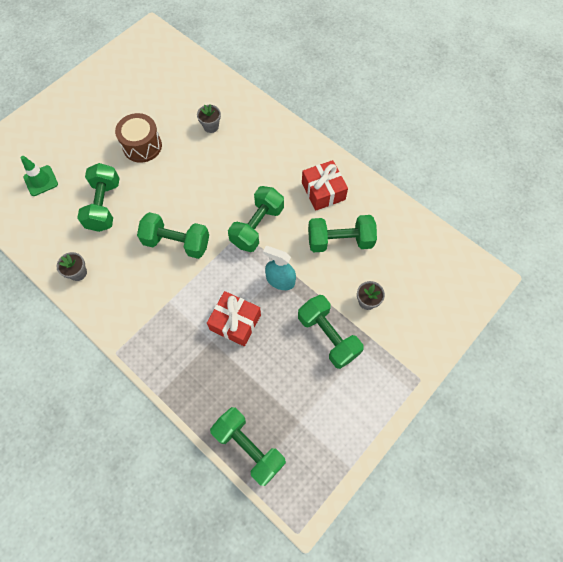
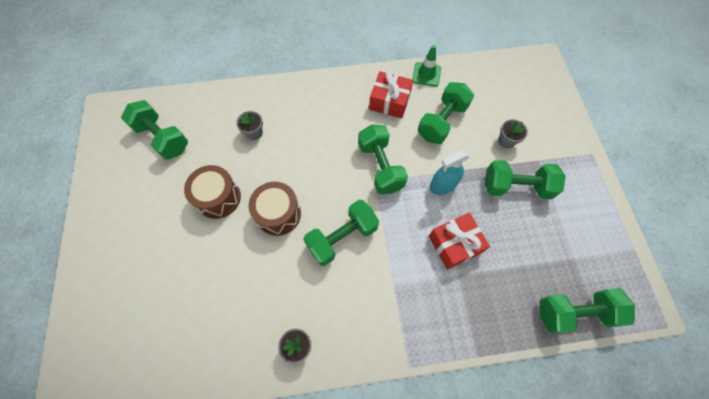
camera: 50 degrees left, 0 degrees up
(41, 181) = (163, 313): green traffic cone -> green traffic cone (426, 74)
(104, 205) = (248, 273): green dumbbell -> green dumbbell (162, 138)
(161, 190) = (278, 214): none -> brown drum

